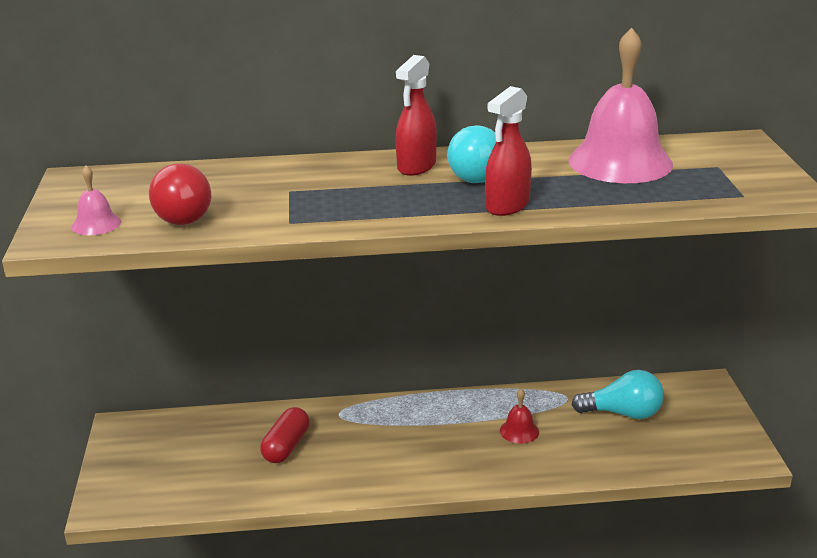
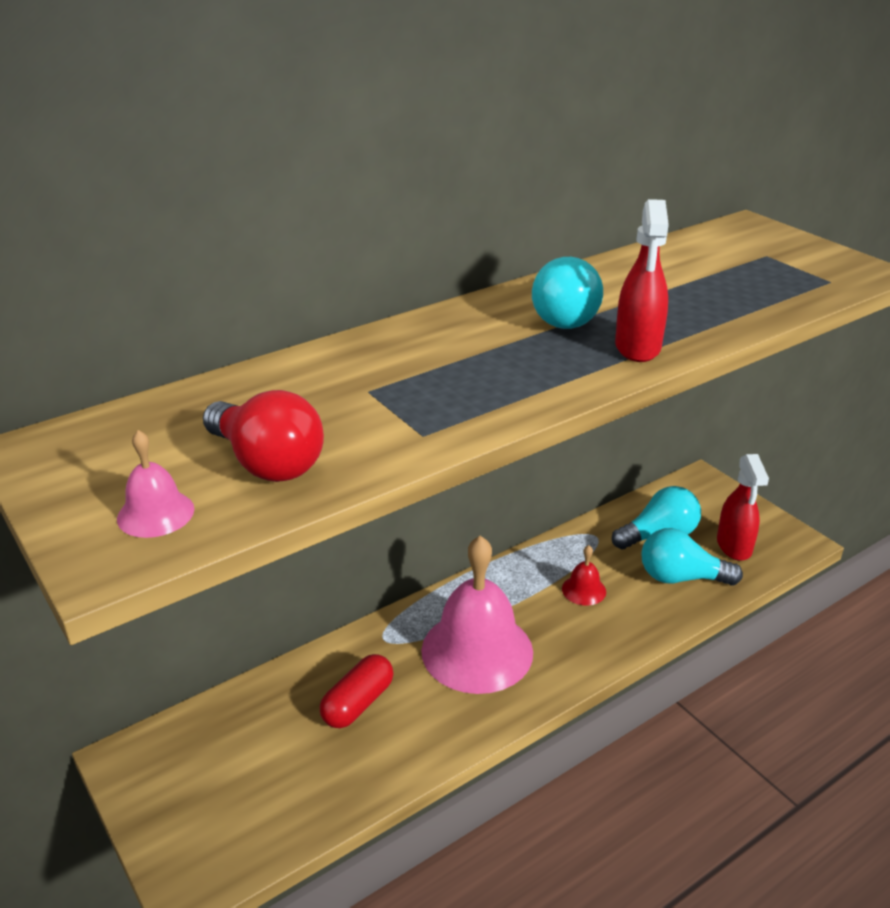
camera: 30 degrees left, 5 degrees up
(286, 446) = (358, 703): red capsule -> red capsule turned 45 degrees clockwise
(416, 166) = (479, 323): red spray bottle -> red spray bottle (734, 546)
(610, 448) = (681, 578): none -> turquoise light bulb
(620, 162) = (676, 270): pink bell -> pink bell (477, 651)

